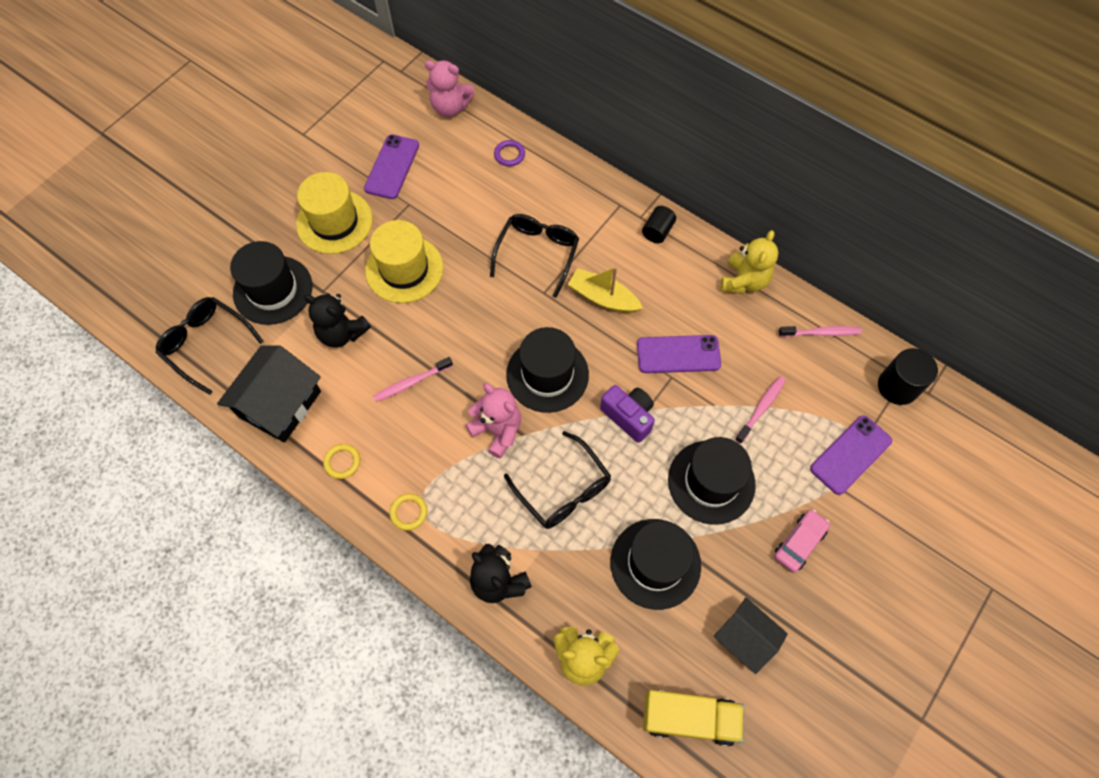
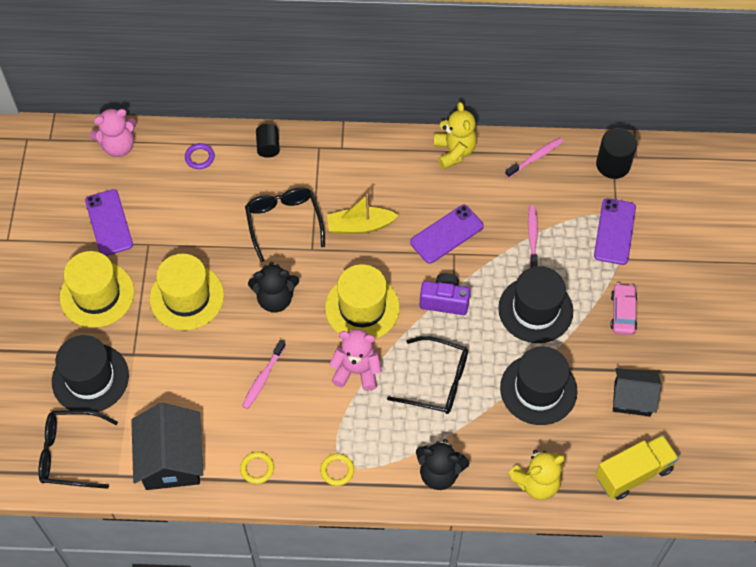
camera: 35 degrees left, 5 degrees down
(342, 333) = (176, 376): black teddy bear -> black teddy bear (275, 299)
(547, 374) = (362, 308): black hat -> yellow hat
(657, 231) = (363, 151): black cylinder -> black cylinder (268, 147)

